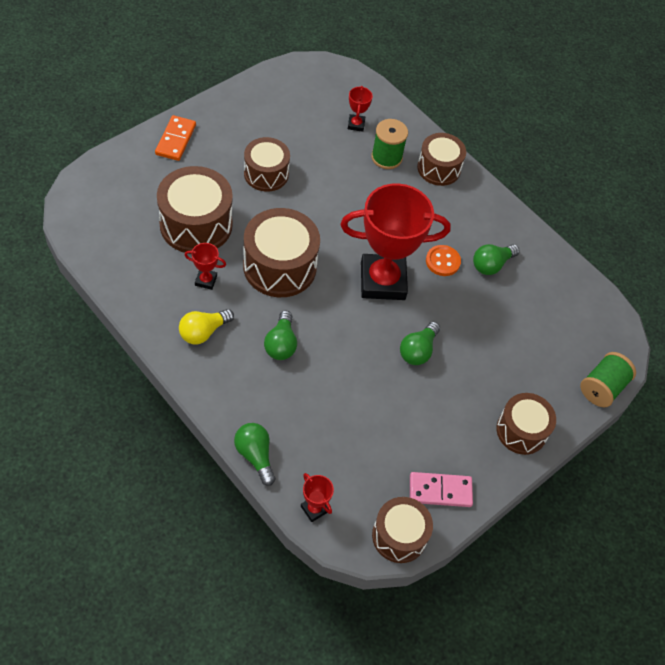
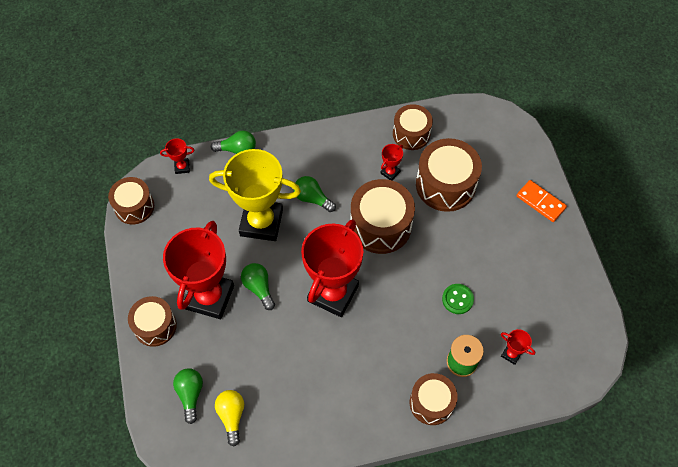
camera: 125 degrees right, 5 degrees up
(203, 332) = (346, 155): yellow light bulb -> yellow light bulb (232, 416)
(266, 174) = (479, 254): brown drum -> brown drum (411, 134)
(326, 177) = (457, 299): none -> green button
(340, 382) = (261, 222): none -> yellow trophy
(440, 491) = (147, 246): pink domino -> none
(442, 261) = (329, 350): orange button -> none
(457, 393) = (209, 297): none -> red trophy
(491, 265) = (307, 390): green light bulb -> green light bulb (190, 394)
(602, 387) = (151, 412): green spool -> none

